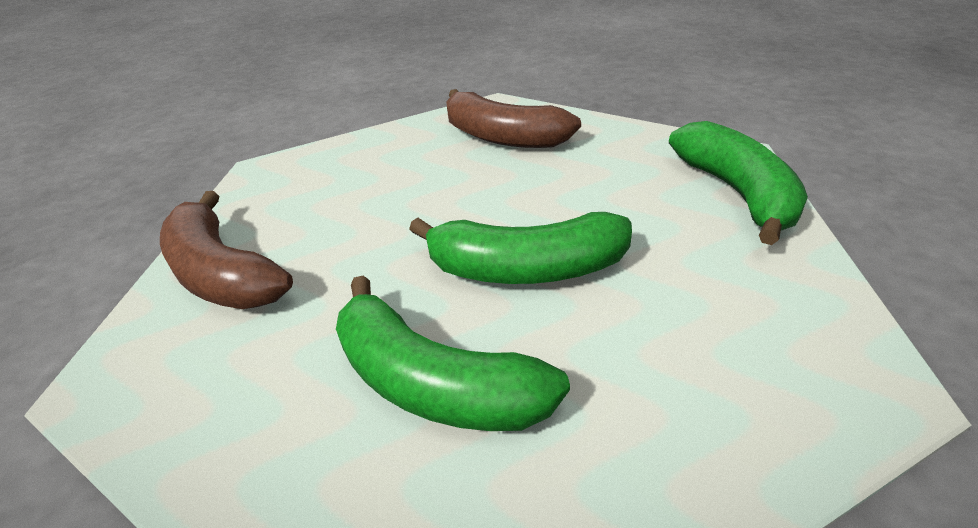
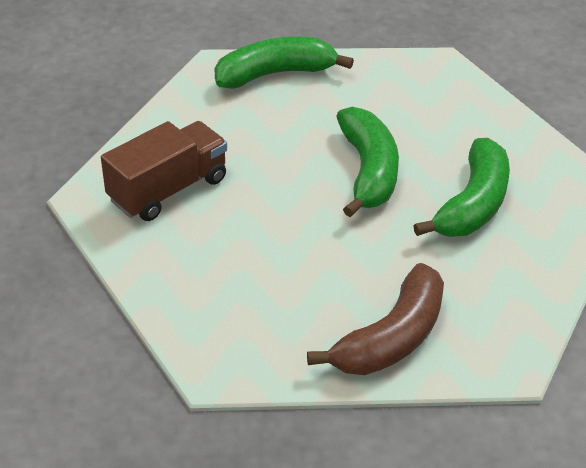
camera: 100 degrees left, 5 degrees up
(502, 137) = (168, 190): brown banana -> brown truck

